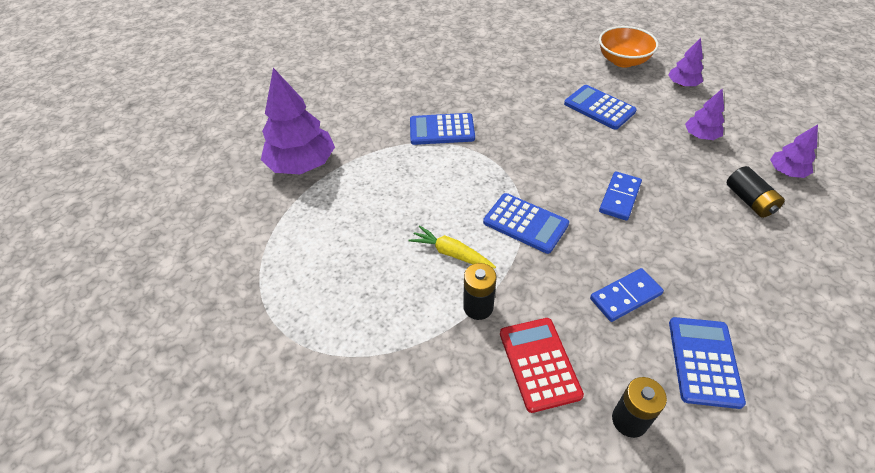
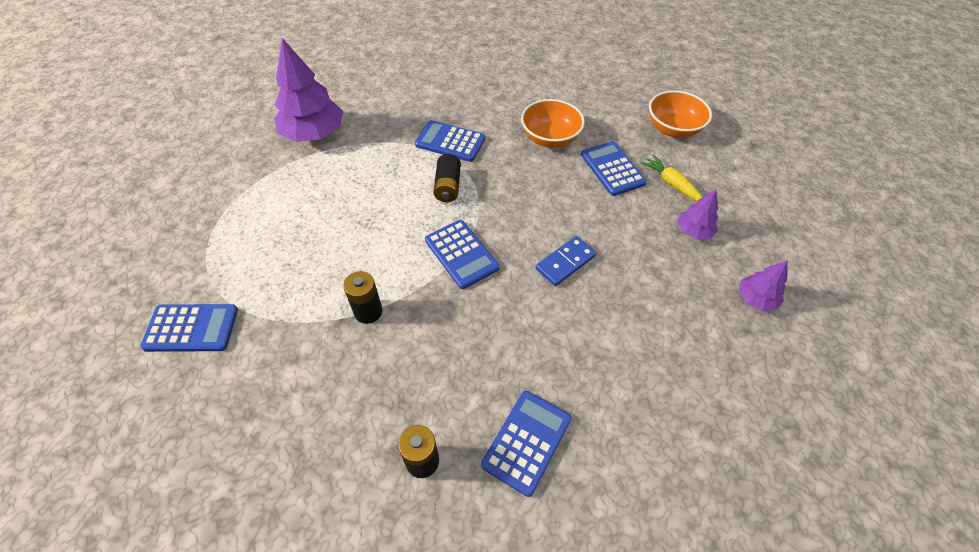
camera: 20 degrees right, 5 degrees up
(308, 396) = (191, 328): none -> blue calculator
(451, 253) = (379, 256): yellow carrot -> yellow carrot (672, 184)
(528, 99) = (550, 138): none -> orange bowl
(539, 364) = (383, 380): red calculator -> none
(625, 296) = (501, 354): blue domino -> none
(682, 84) = (716, 172): purple tree -> none
(749, 201) = (692, 313): black battery -> black battery (448, 186)

